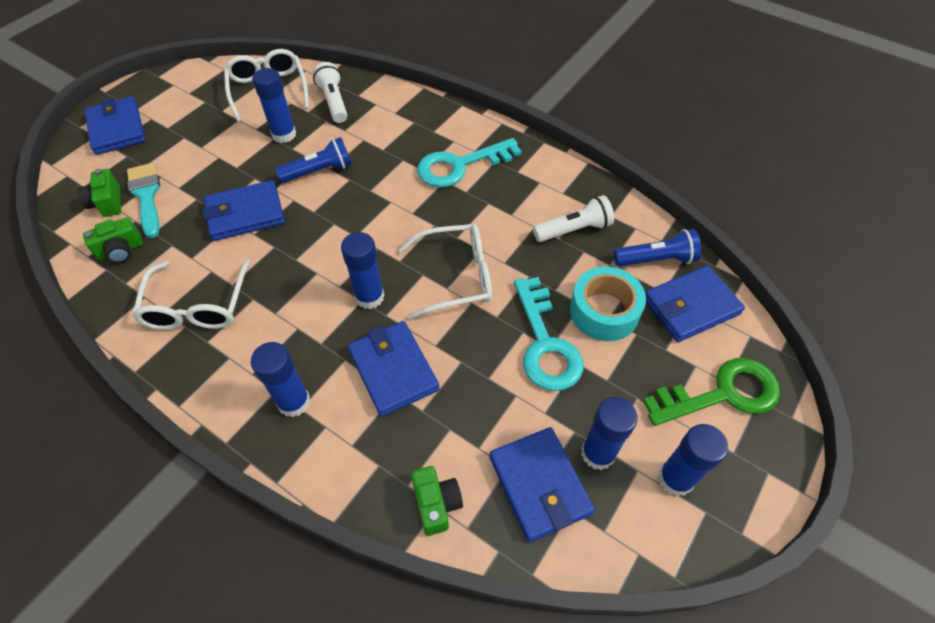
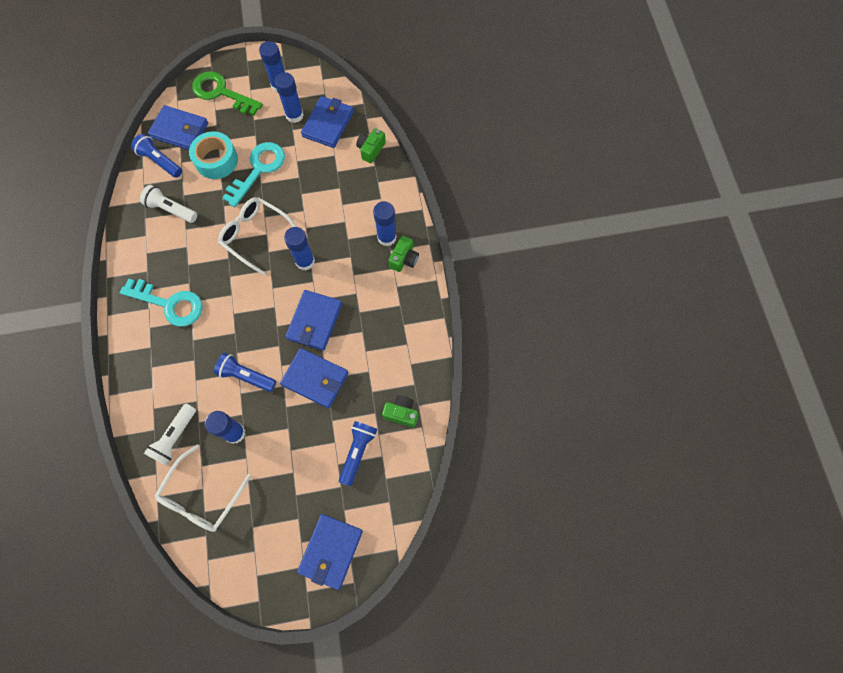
camera: 135 degrees left, 15 degrees up
(107, 203) = (384, 467): green camera -> green camera (404, 259)
(146, 196) = (357, 452): turquoise brush -> blue flashlight
(197, 306) = (389, 332): white glasses -> none
(393, 370) = (332, 215): blue wallet -> blue wallet (314, 321)

